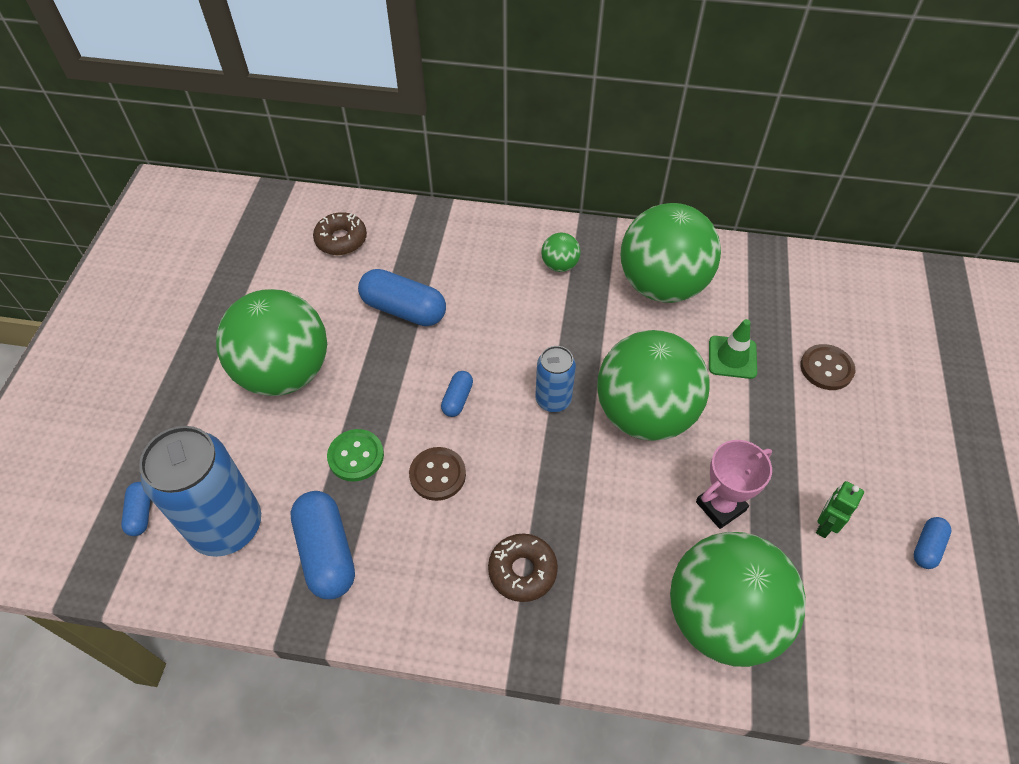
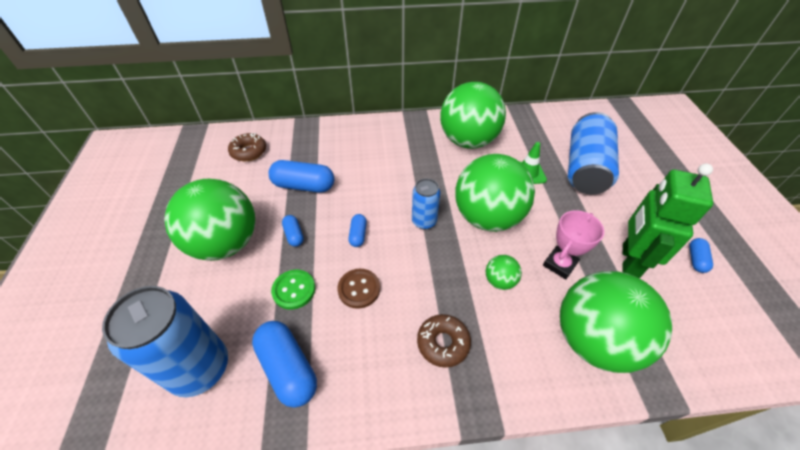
camera: 15 degrees left, 5 degrees down
(140, 513) = (122, 376): blue capsule -> blue capsule (294, 235)
(559, 265) = (400, 141): green ball -> green ball (499, 281)
(824, 525) = (629, 261): green robot -> green robot, size x2.18
(826, 368) = (585, 168): brown button -> blue can

